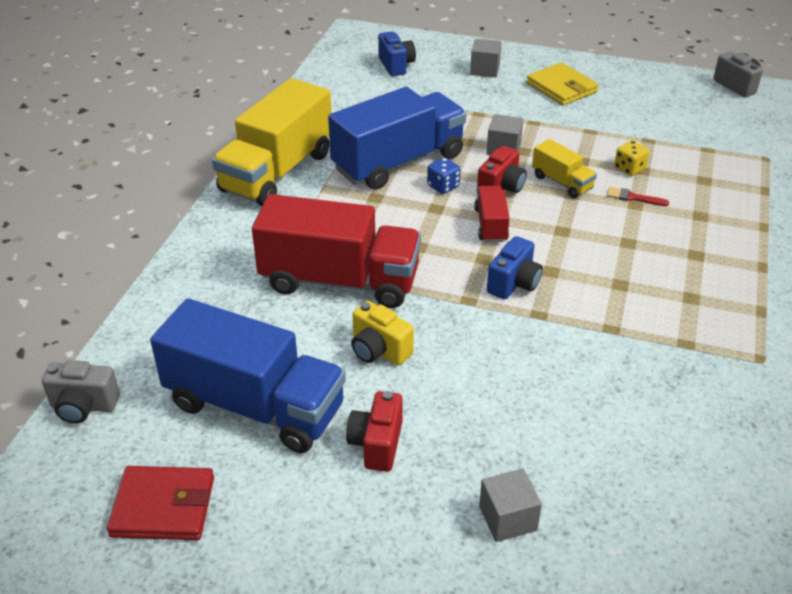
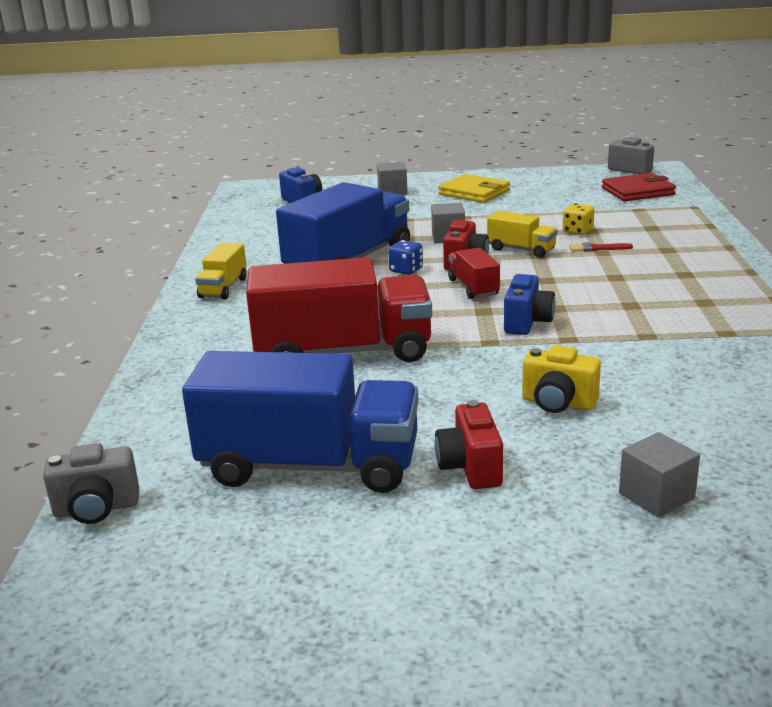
camera: 15 degrees left, 15 degrees down
(163, 507) = (249, 576): red wallet -> red wallet (638, 191)
(277, 172) = (223, 288): yellow truck -> yellow truck, size x0.47
(379, 350) = (421, 395): yellow camera -> yellow camera (558, 403)

